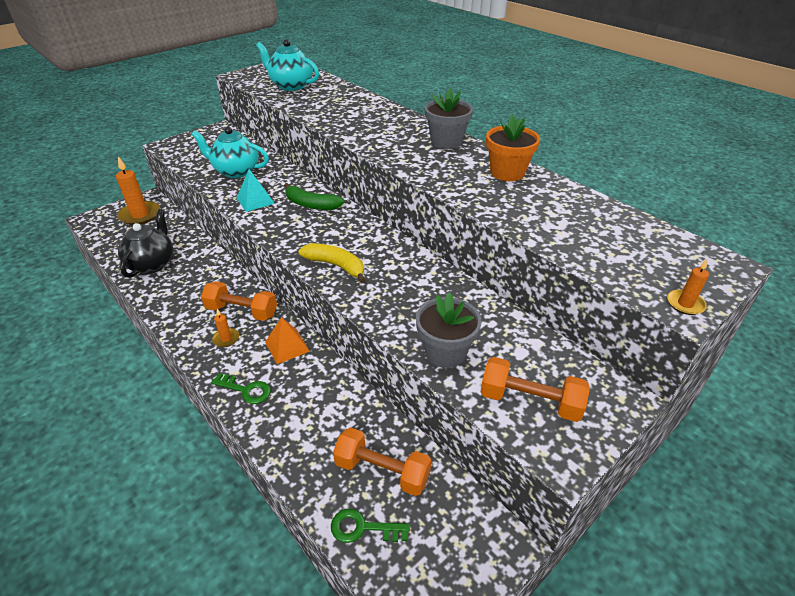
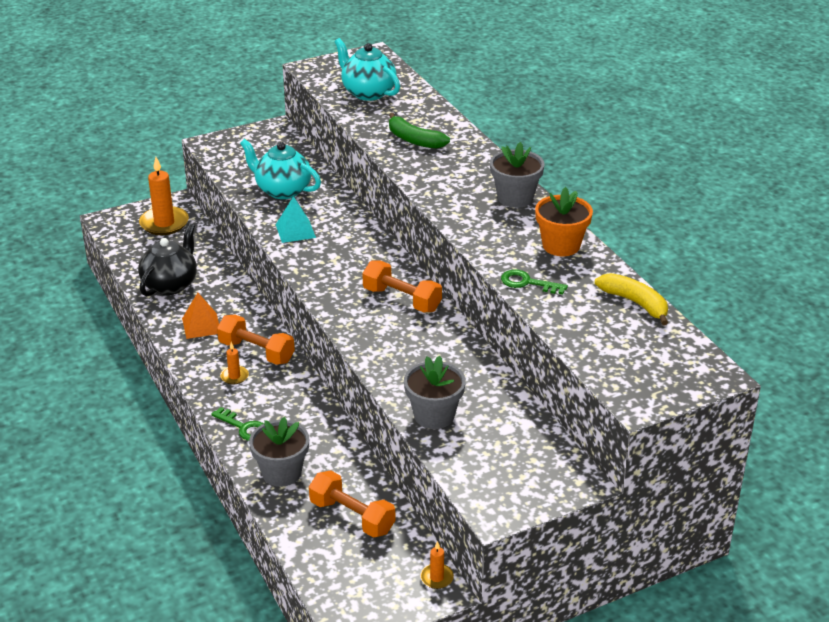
camera: 15 degrees right, 5 degrees down
(287, 346) = (294, 395): orange pyramid -> orange pyramid (201, 325)
(296, 434) = (281, 473): none -> grey flower pot
(311, 204) = (355, 245): green banana -> green banana (414, 140)
(336, 266) = (359, 317): yellow banana -> yellow banana (635, 303)
(362, 528) = (319, 553): green key -> green key (527, 283)
(530, 401) = (492, 468): orange dumbbell -> orange dumbbell (402, 299)
(685, 304) = (643, 400): orange candle -> orange candle (436, 578)

